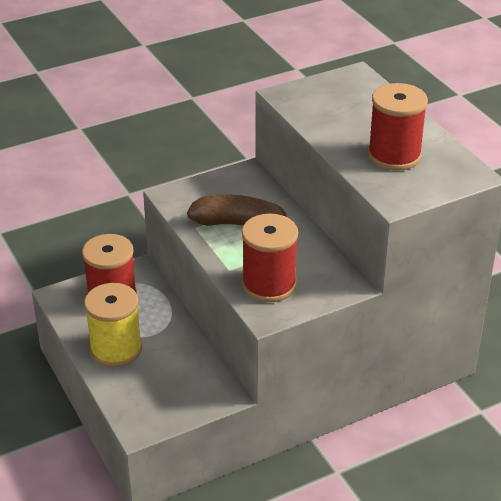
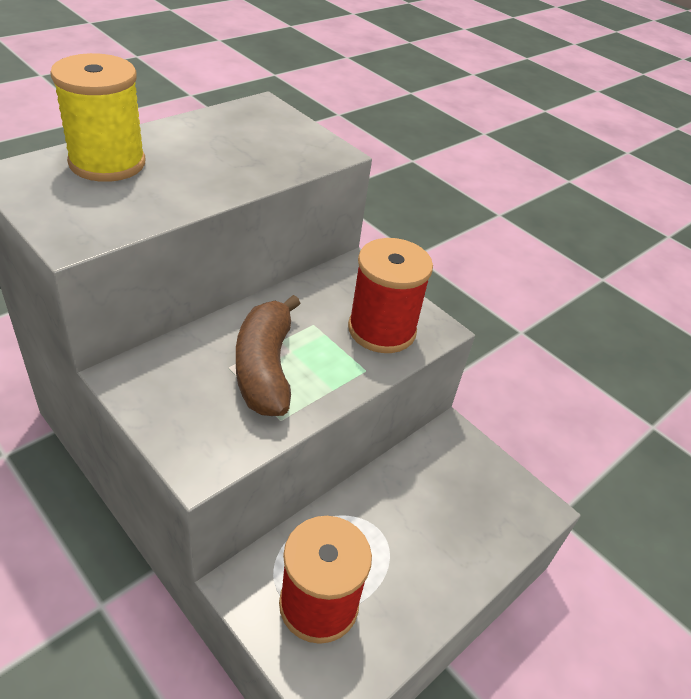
camera: 110 degrees left, 5 degrees up
(116, 349) = (424, 569): yellow spool -> yellow spool (107, 163)
(394, 155) = (237, 148): red spool -> none

